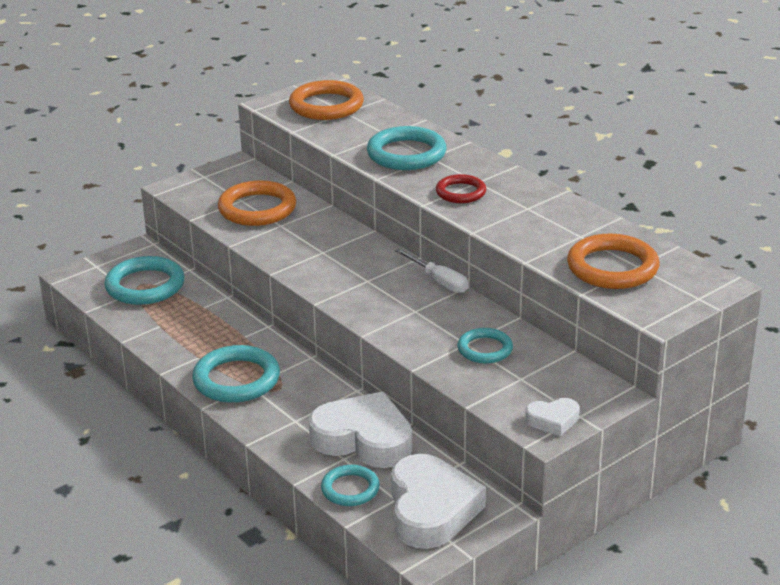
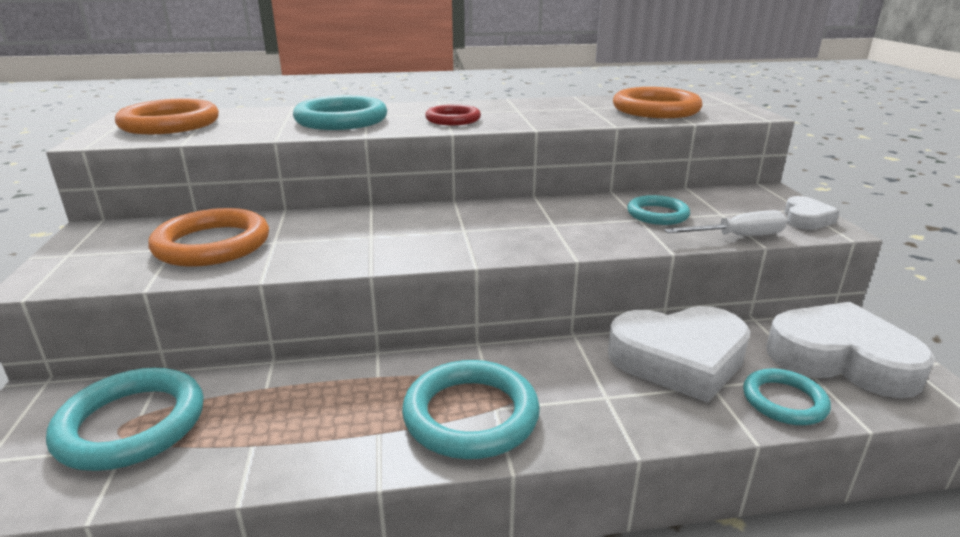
camera: 60 degrees left, 5 degrees down
(364, 439) = (679, 360): white heart -> white heart turned 150 degrees counterclockwise
(439, 281) = (510, 202): white screwdriver -> white screwdriver (738, 236)

